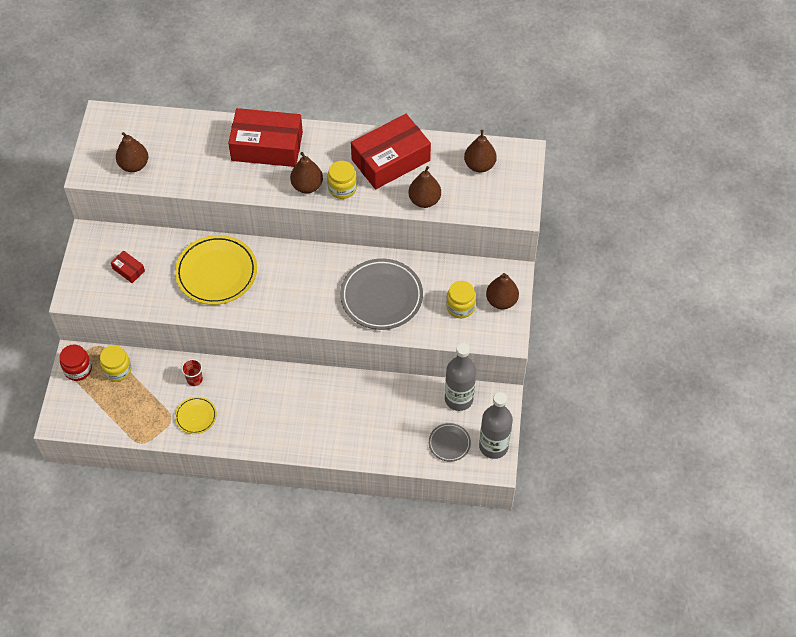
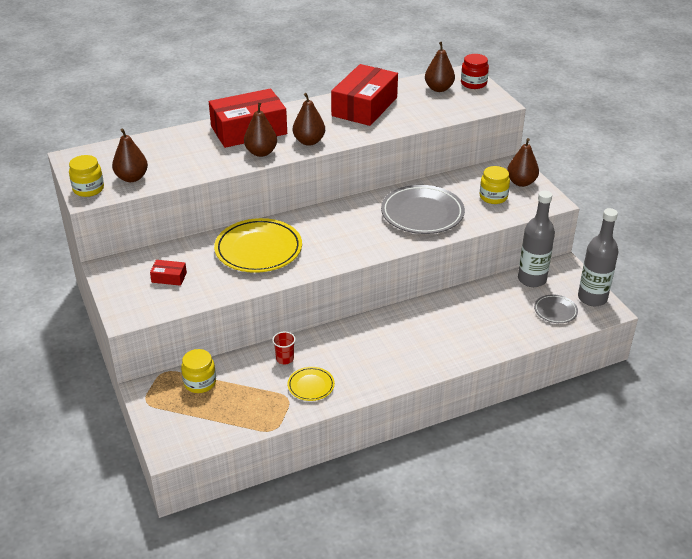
camera: 30 degrees left, 20 degrees down
(78, 369) = (157, 398): red jar -> red jar (473, 83)
(342, 188) = (341, 133): yellow jar -> yellow jar (88, 189)
(424, 200) = (417, 119): brown pear -> brown pear (261, 152)

